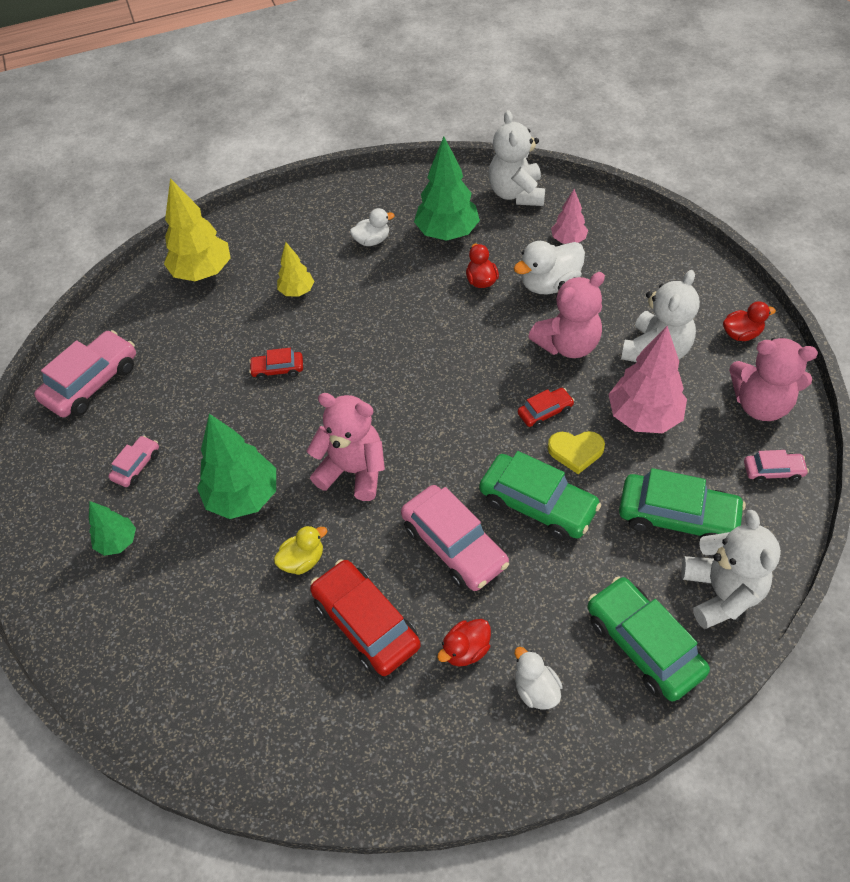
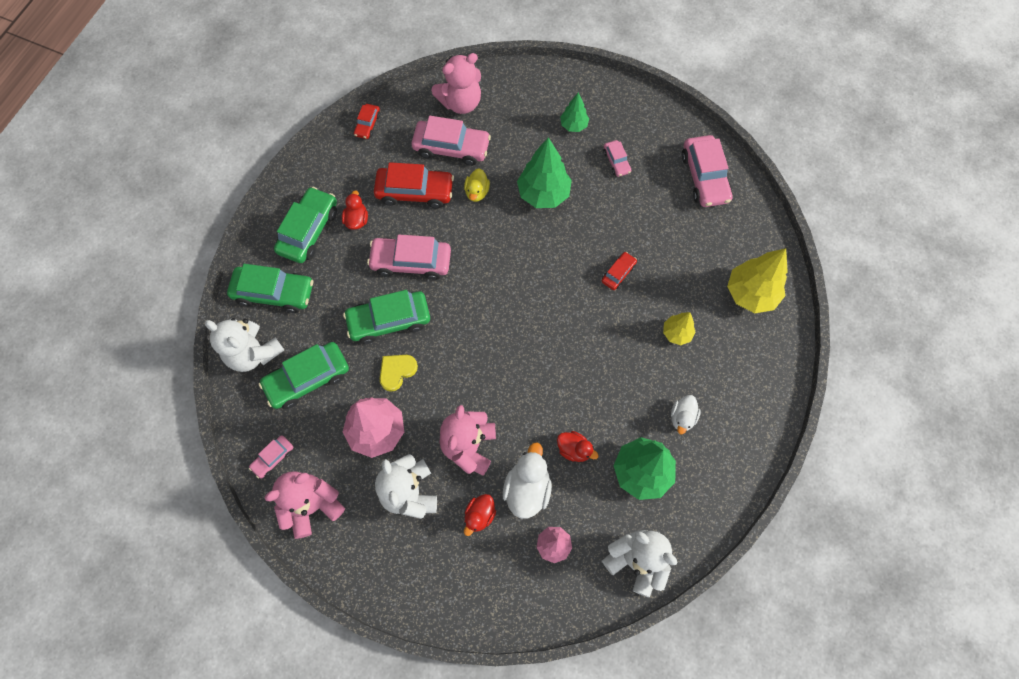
camera: 130 degrees right, 15 degrees up
(266, 641) = (451, 148): none -> pink car
(353, 471) = (505, 254): pink teddy bear -> pink teddy bear (461, 102)
(536, 689) = (309, 230): white duck -> green car
(545, 412) = (437, 382): red car -> red car (367, 125)
(741, 334) = (364, 560): red duck -> red duck (479, 515)

